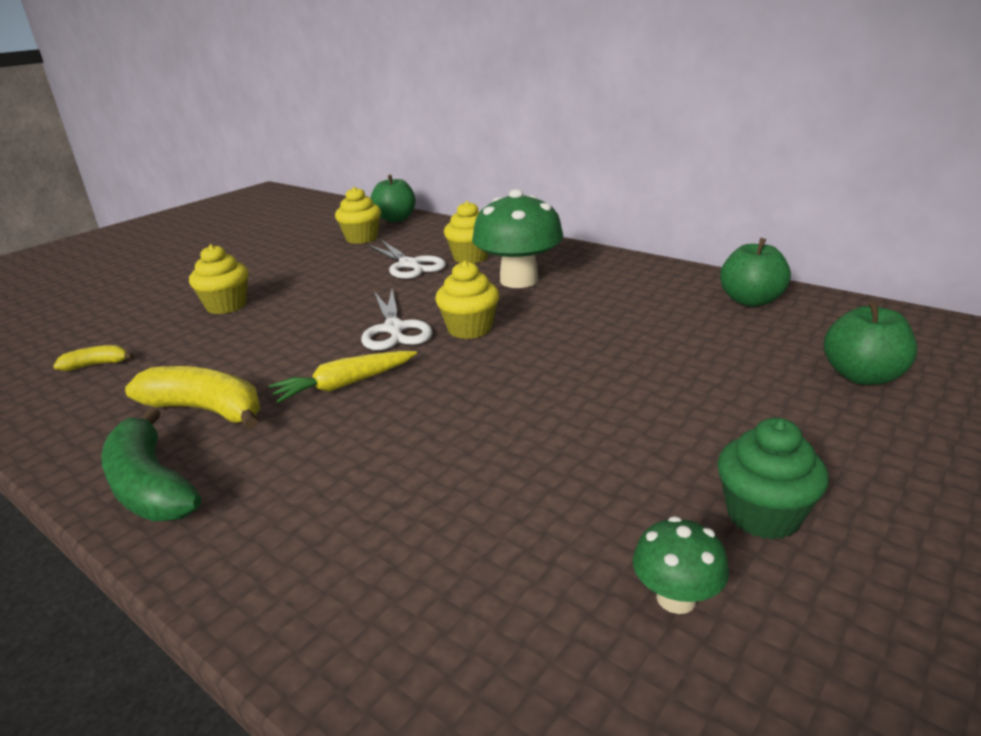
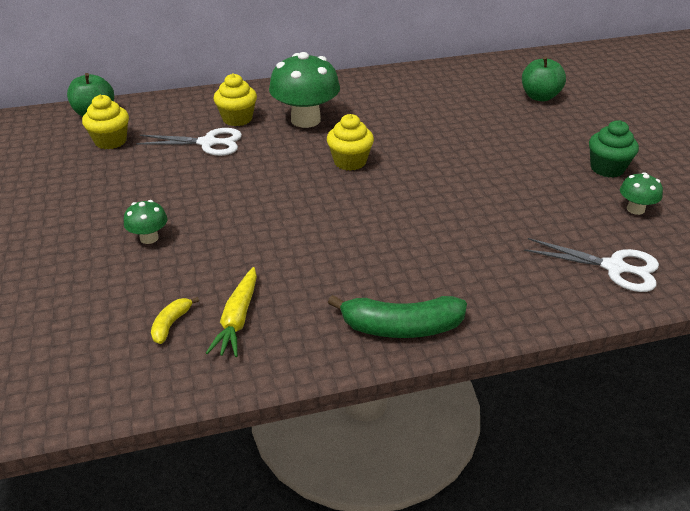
camera: 55 degrees left, 10 degrees up
(207, 410) = (327, 286): yellow banana -> none
(226, 306) = (149, 238): yellow cupcake -> green mushroom
(345, 384) = (363, 226): yellow carrot -> yellow carrot (238, 319)
(394, 329) = (310, 185): white scissors -> white scissors (614, 267)
(751, 301) = (439, 78): green apple -> none

